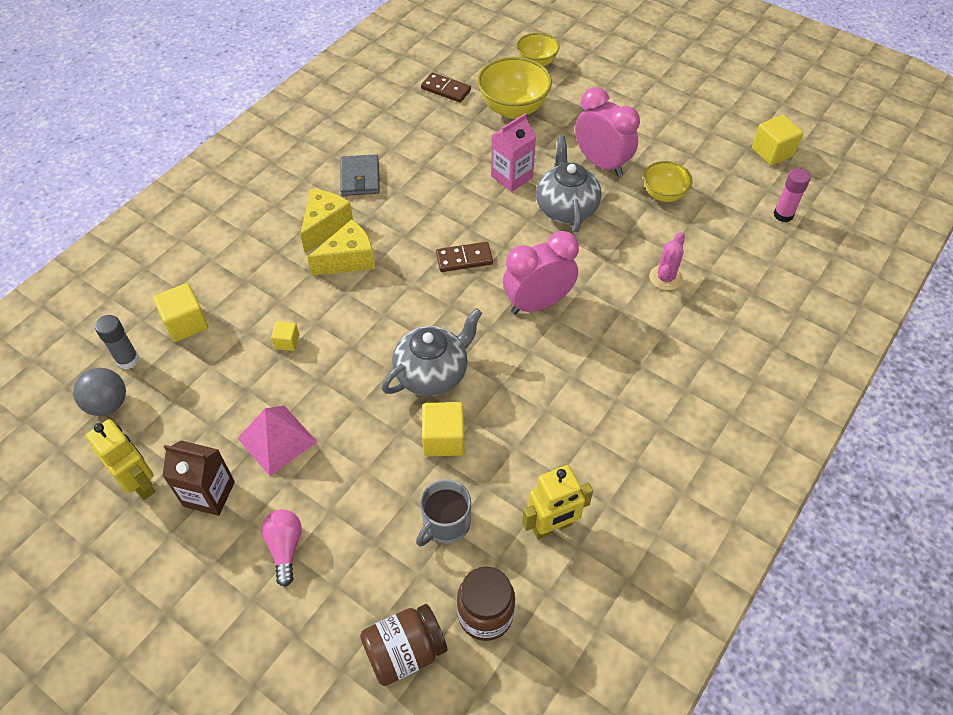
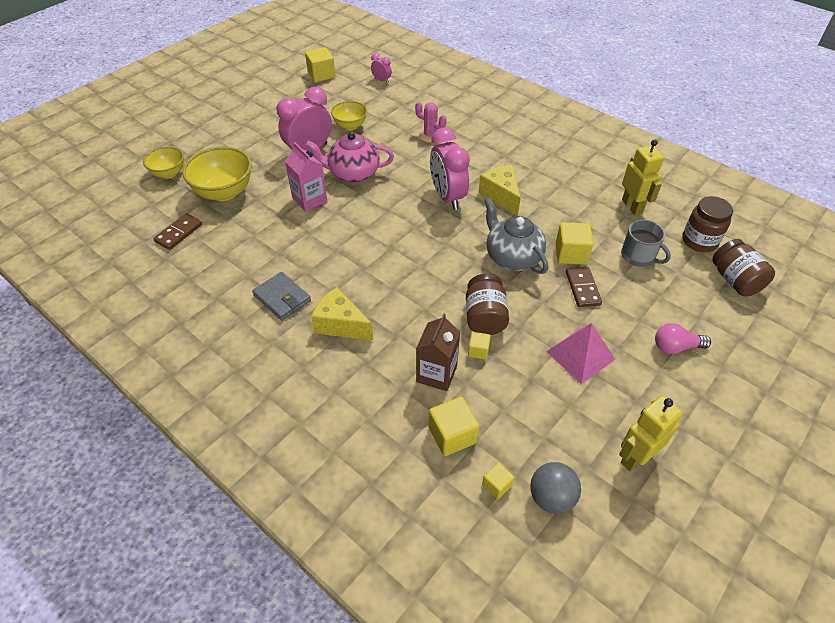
camera: 85 degrees left, 5 degrees down
(128, 360) = (497, 485): grey glue stick -> yellow cube
(209, 494) = (638, 401): brown carton -> brown carton (436, 374)
(335, 347) = (484, 317): none -> brown jar
(349, 260) = (386, 307): yellow cheese -> yellow cheese (501, 196)
(360, 178) = (282, 298): grey wallet -> grey wallet turned 45 degrees clockwise
(464, 259) = (397, 233): brown domino -> brown domino (582, 288)
(566, 208) = (353, 174): grey teapot -> pink teapot
(783, 215) = (381, 80): pink glue stick -> pink clock

